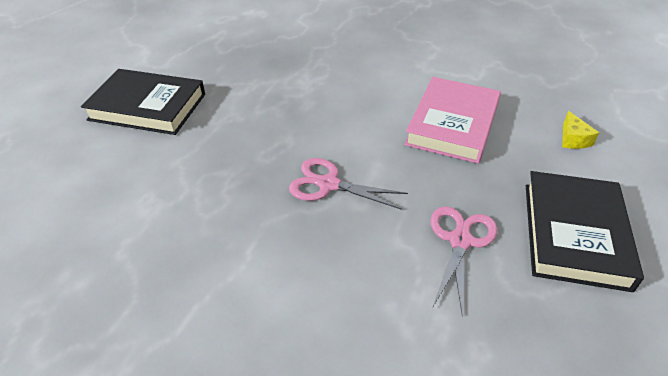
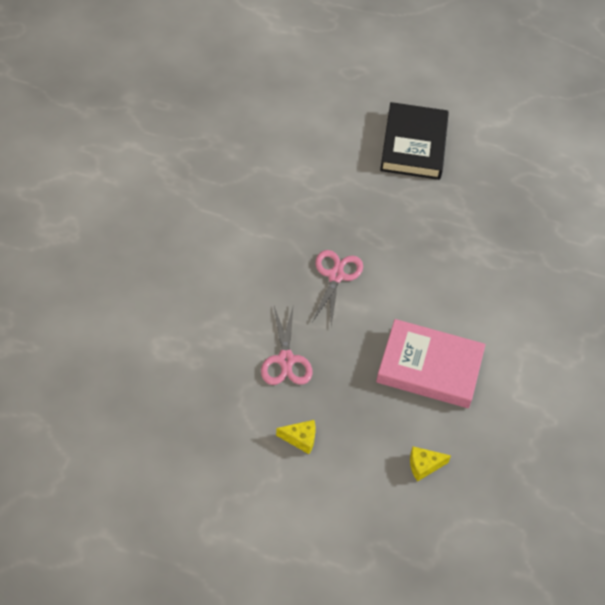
camera: 80 degrees right, 10 degrees up
(460, 241) = (286, 360): pink scissors -> pink scissors turned 75 degrees clockwise
(575, 234) = (300, 439): black book -> yellow cheese

